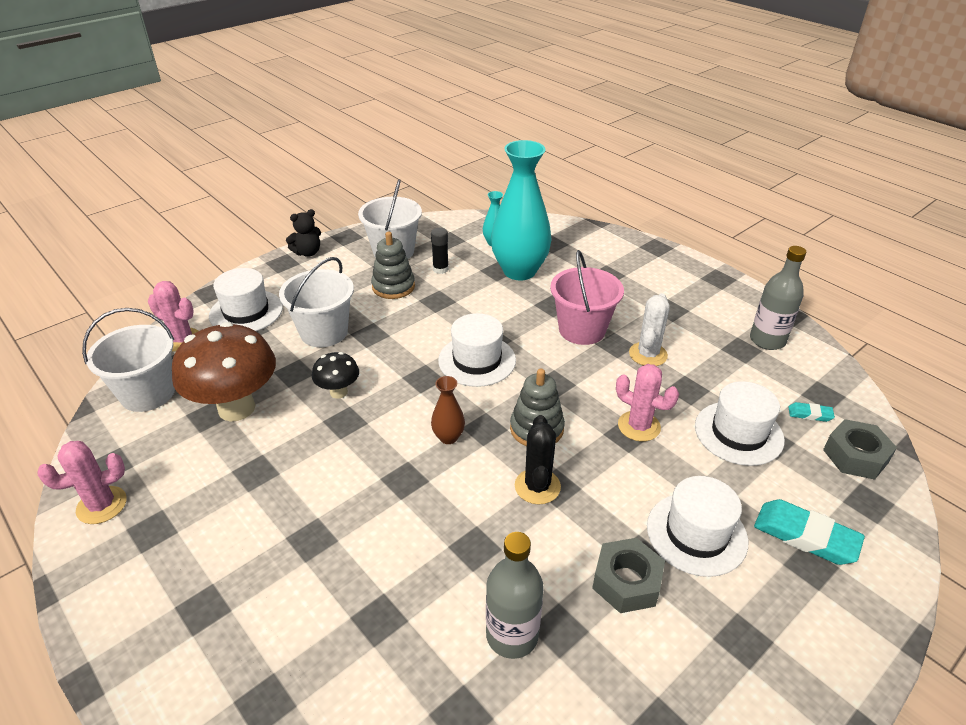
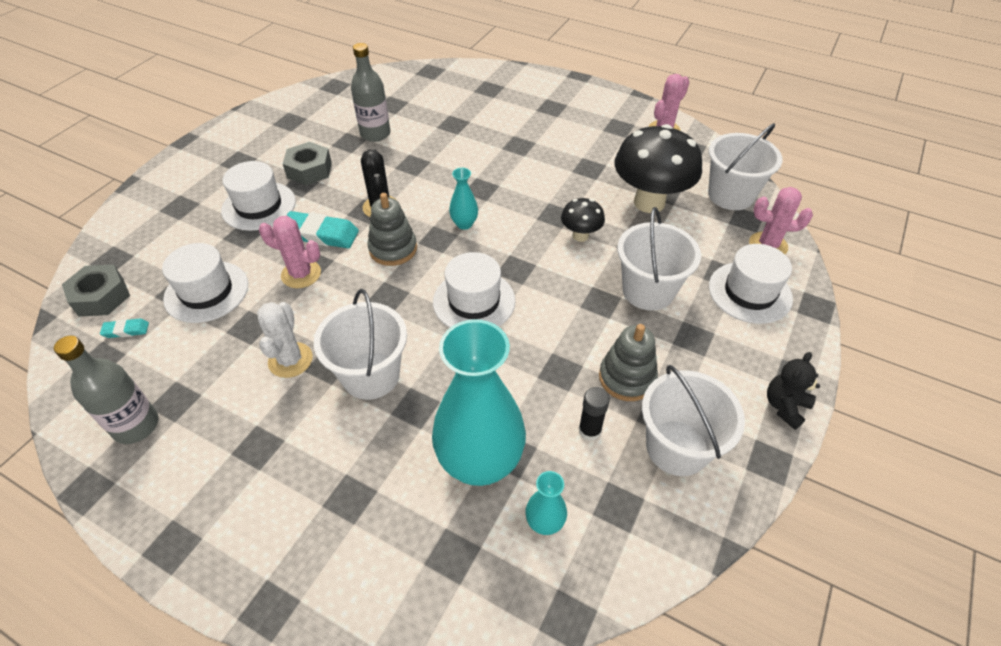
camera: 160 degrees right, 10 degrees up
(236, 408) = (649, 202): brown mushroom -> black mushroom
(448, 437) = (464, 224): brown vase -> turquoise vase
(582, 330) = (371, 375): pink bucket -> white bucket
(805, 536) = (176, 223): turquoise eraser -> turquoise eraser (320, 234)

